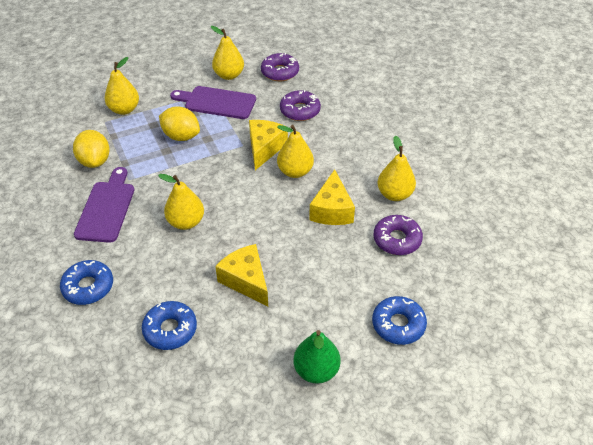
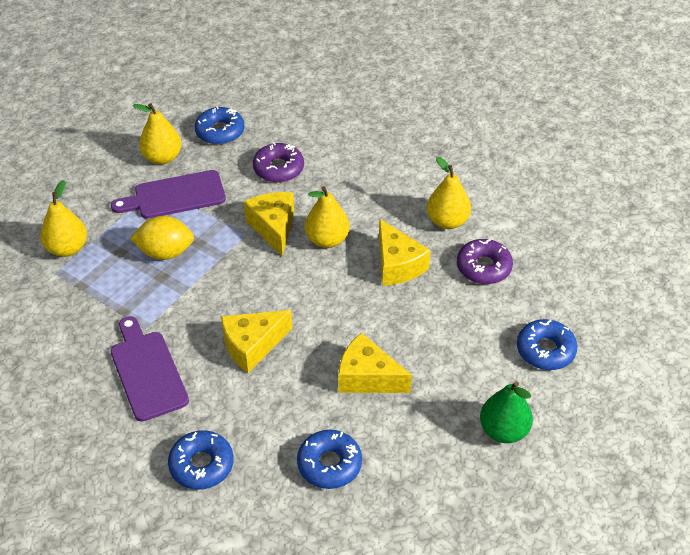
camera: 30 degrees left, 0 degrees up
(95, 161) = (85, 324): yellow lemon -> none
(186, 222) = (252, 346): yellow pear -> yellow cheese
(280, 72) = (220, 132): purple donut -> blue donut

